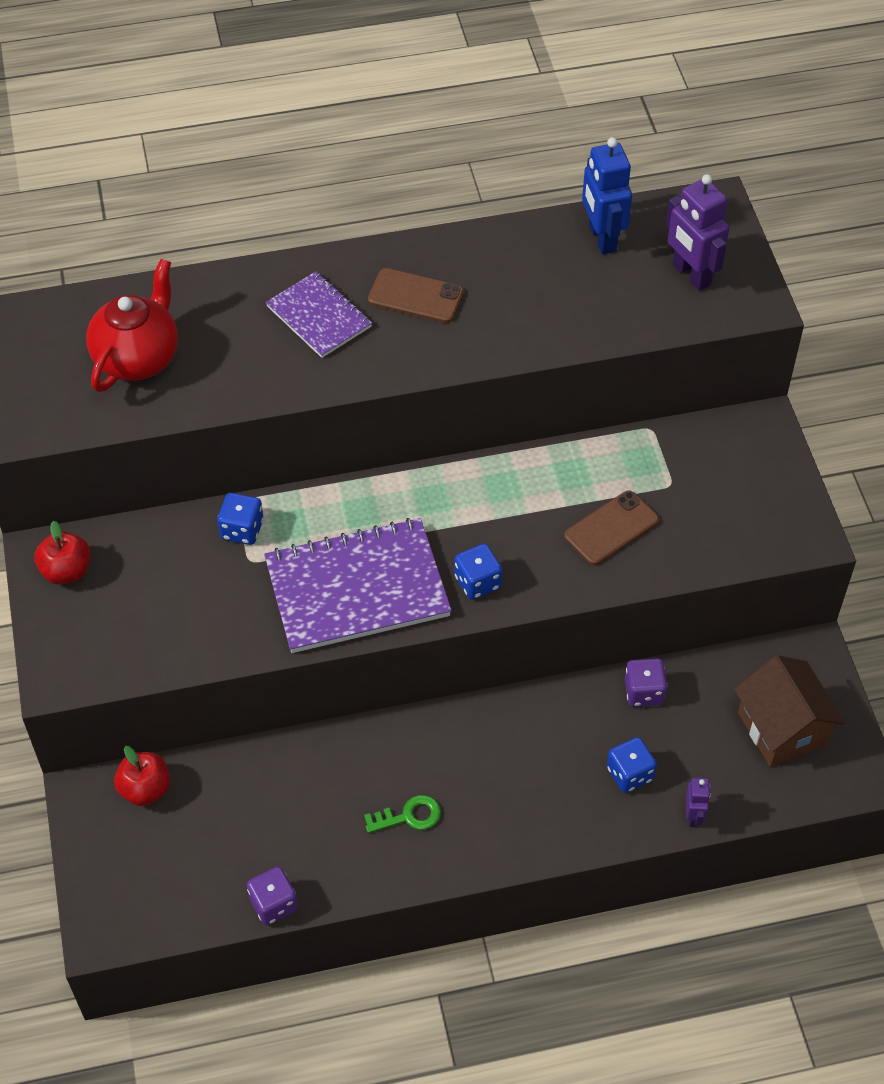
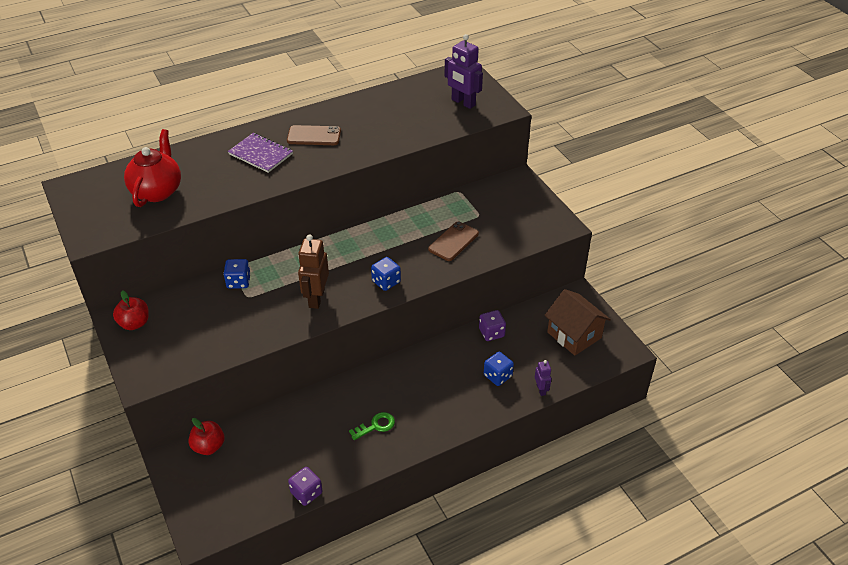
camera: 15 degrees left, 10 degrees down
(357, 588) = (316, 298): purple notebook -> brown robot
(601, 238) = (409, 94): blue robot -> none

